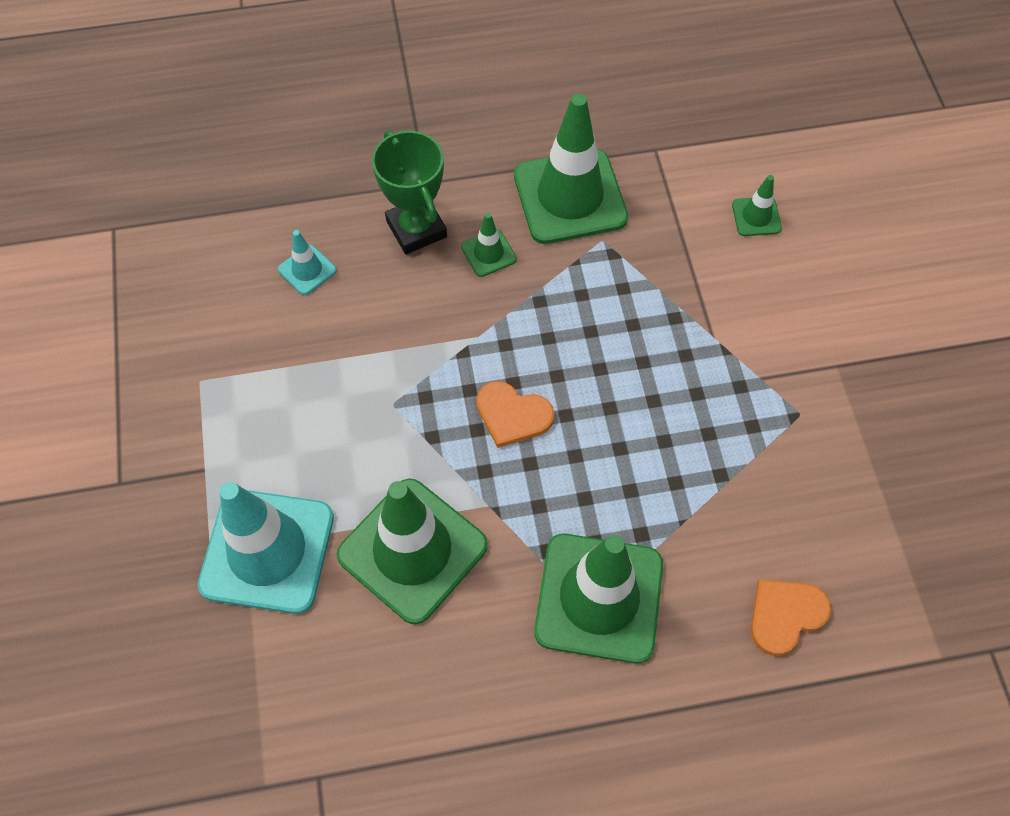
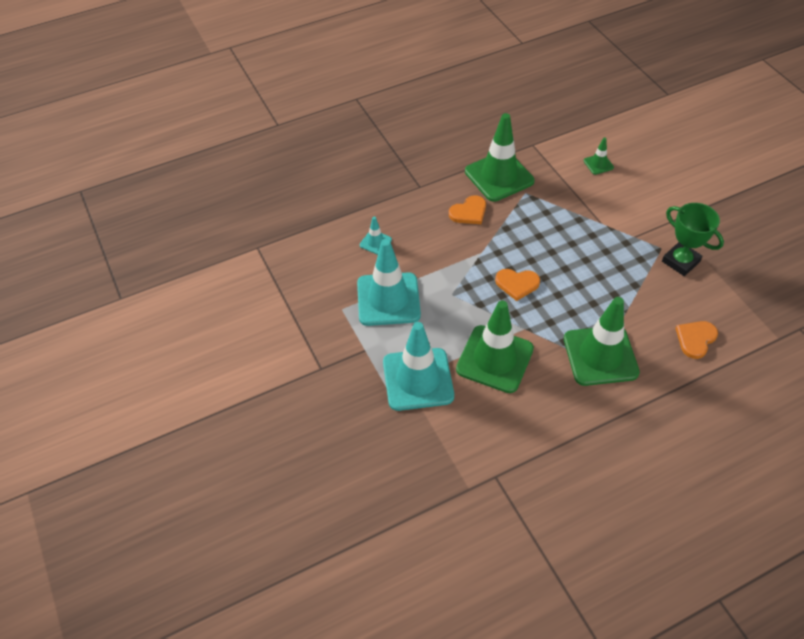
camera: 15 degrees left, 10 degrees down
(283, 384) = (388, 299): none -> turquoise traffic cone
(416, 229) = (425, 209): green trophy -> green trophy (680, 261)
(488, 253) = (469, 212): green traffic cone -> orange heart

